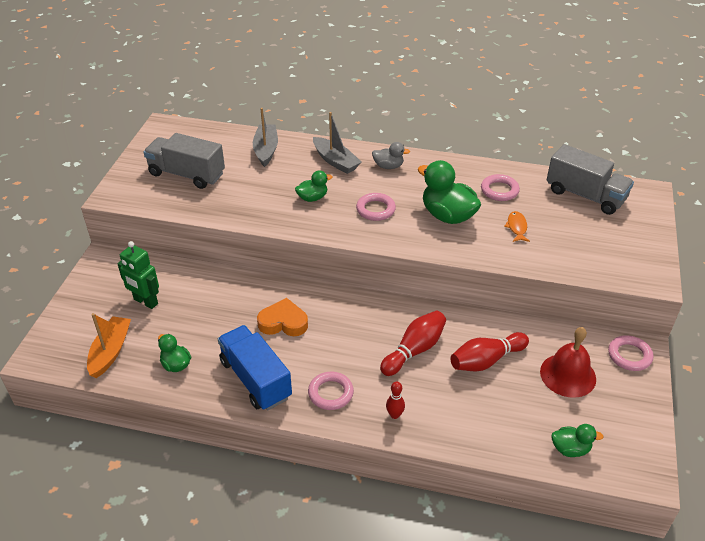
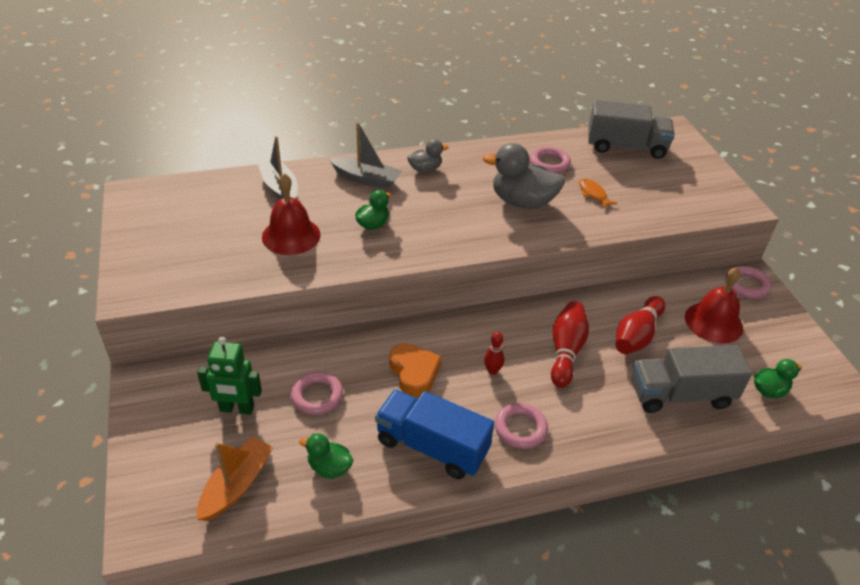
camera: 30 degrees left, 0 degrees up
(110, 351) = (236, 485): orange boat -> orange boat turned 45 degrees clockwise
(187, 174) = (206, 241): grey truck -> grey truck (681, 395)
(247, 188) = (291, 235): none -> red bell
(283, 322) = (414, 372): orange heart -> orange heart turned 90 degrees clockwise
(375, 209) = (448, 217): pink ring -> pink ring (317, 396)
(394, 415) = (598, 424): red bowling pin -> red bowling pin (492, 371)
(447, 215) = (522, 202): green duck -> grey duck

